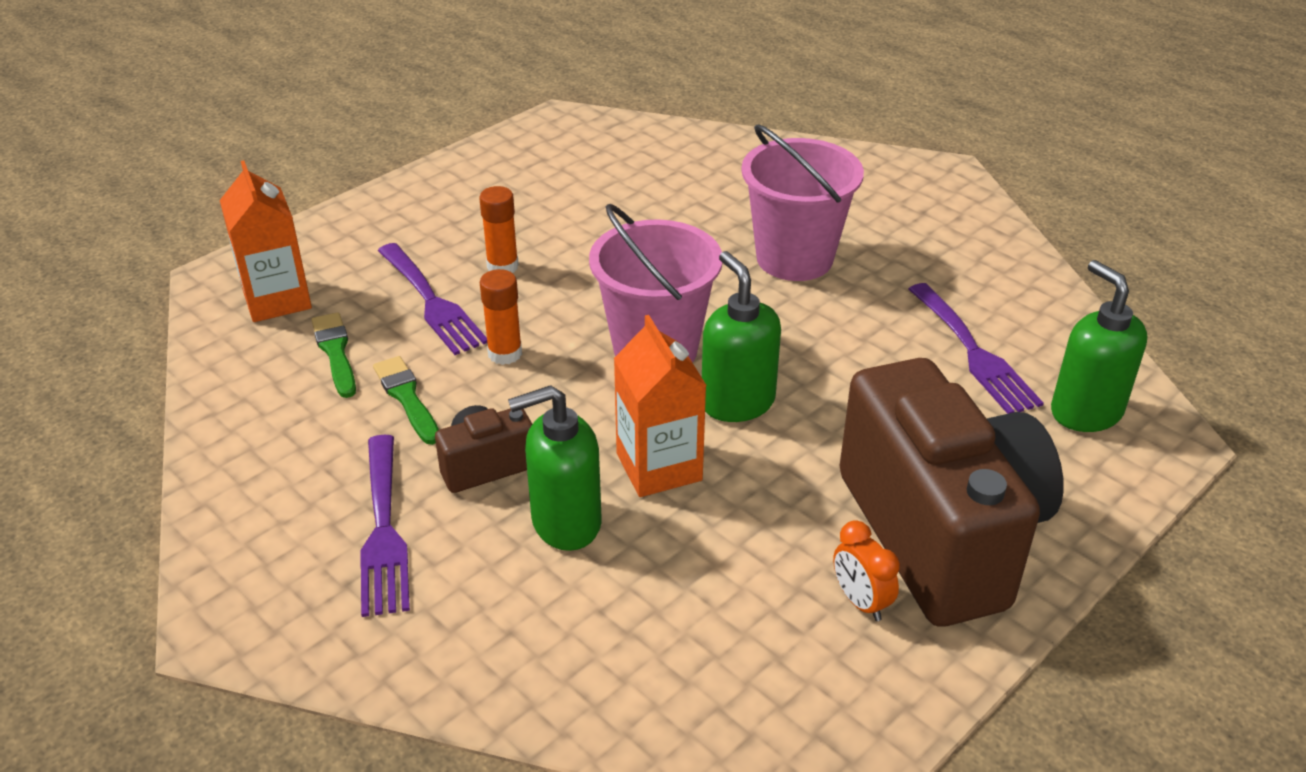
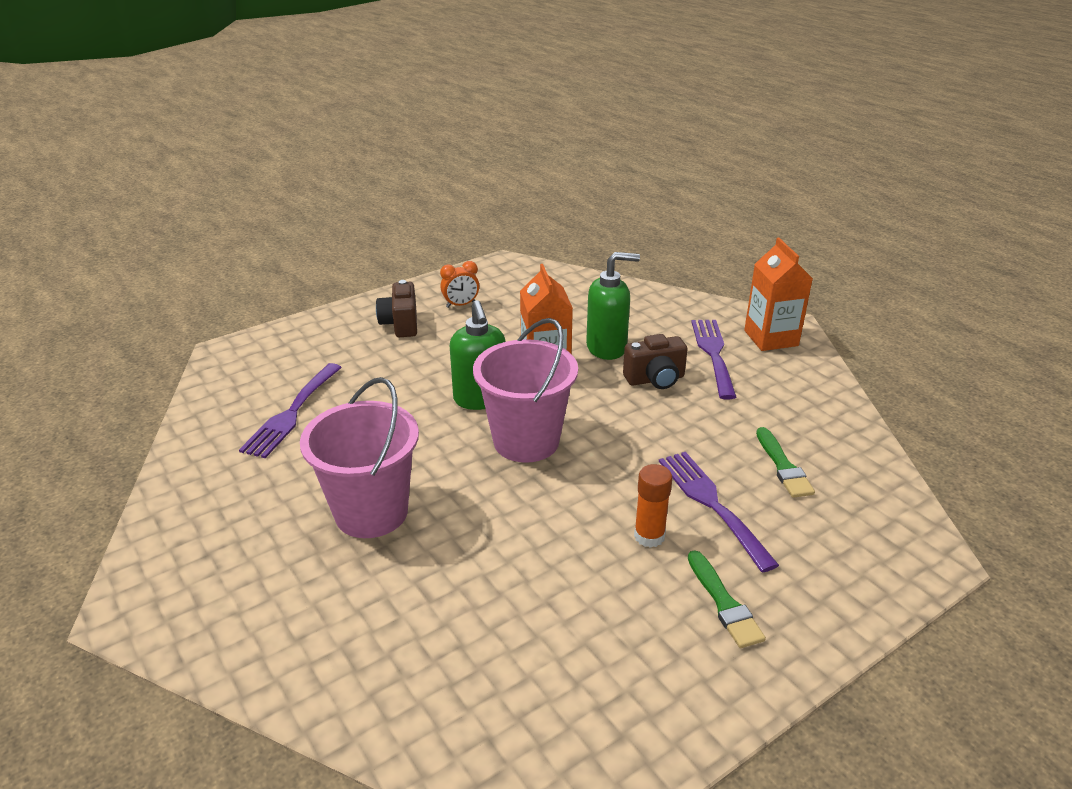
camera: 170 degrees left, 5 degrees down
(277, 299) = (858, 523): orange carton -> orange carton (771, 338)
(407, 397) = (716, 425): green brush -> green brush (724, 603)
(505, 353) = (645, 450): orange glue stick -> none
(860, 602) = (461, 305): orange clock -> orange clock turned 90 degrees clockwise
(940, 534) = (400, 324): brown camera -> brown camera, size x0.43
(974, 353) = (292, 413): purple fork -> purple fork turned 150 degrees counterclockwise
(1085, 412) = (257, 370): green soap dispenser -> none

